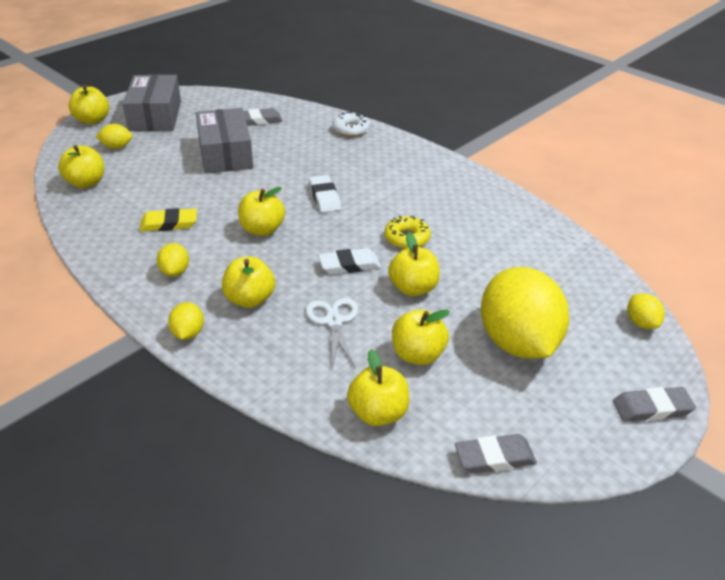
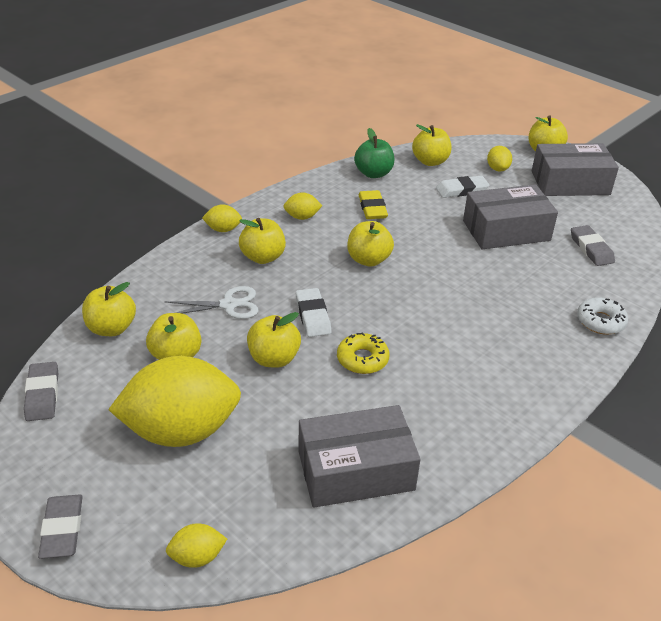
camera: 90 degrees right, 0 degrees up
(97, 220) = (373, 173): none -> green apple
(324, 197) = (435, 299): white eraser -> white eraser (461, 190)
(530, 246) = (356, 470): none -> grey box

